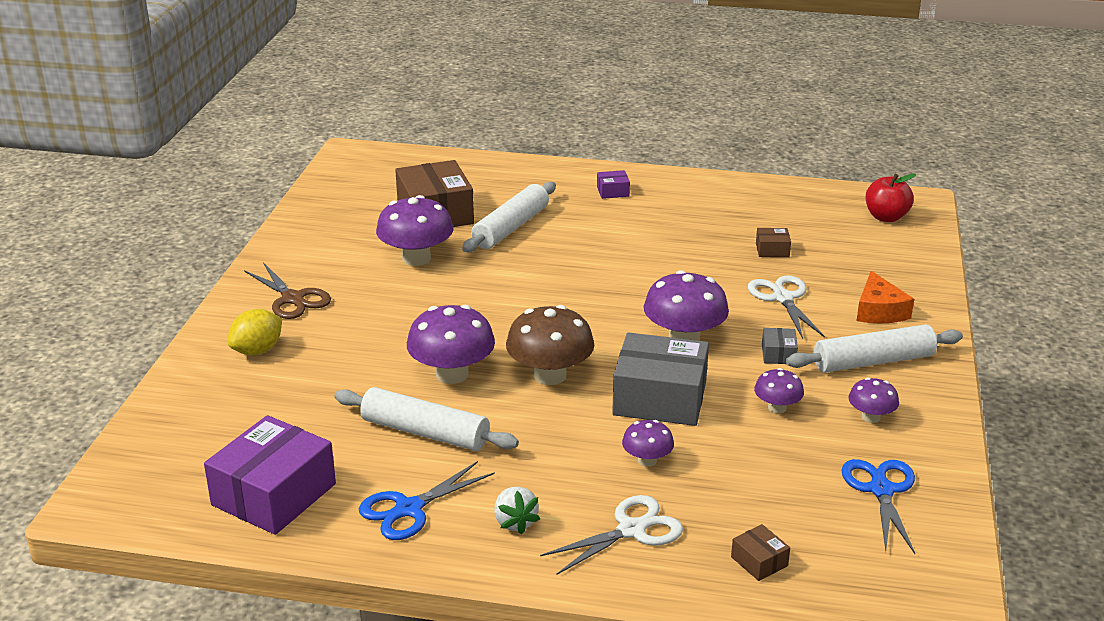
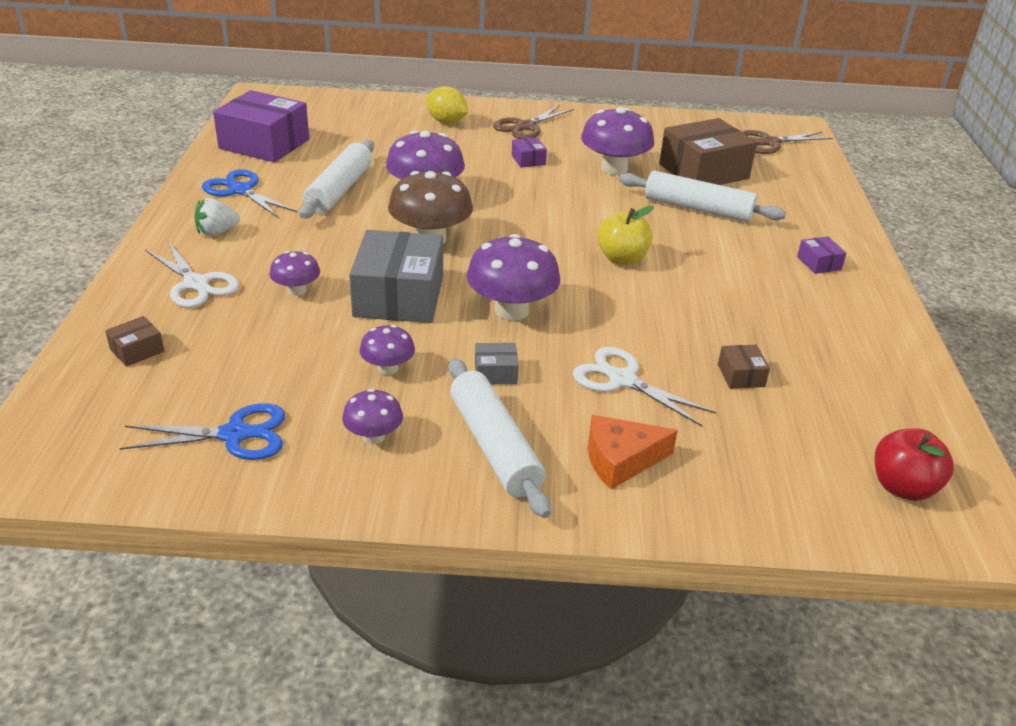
camera: 80 degrees right, 5 degrees up
(381, 172) = (770, 142): none -> brown scissors
(381, 305) = (528, 160): none -> purple box
(598, 276) = (622, 259): none -> yellow apple
(783, 298) = (622, 380): white scissors -> white scissors turned 120 degrees counterclockwise

